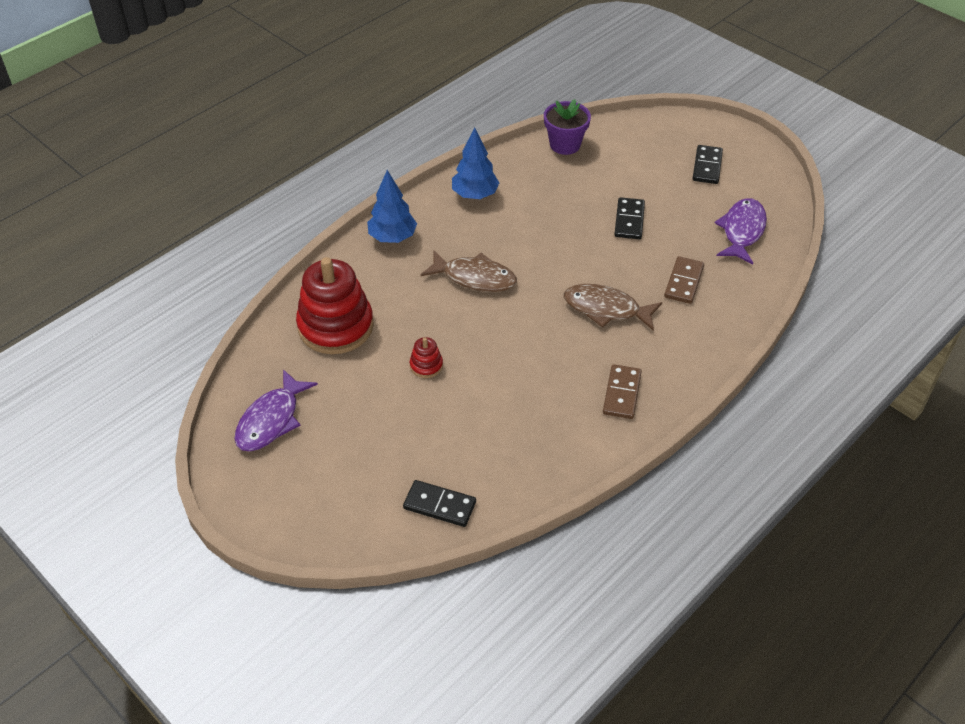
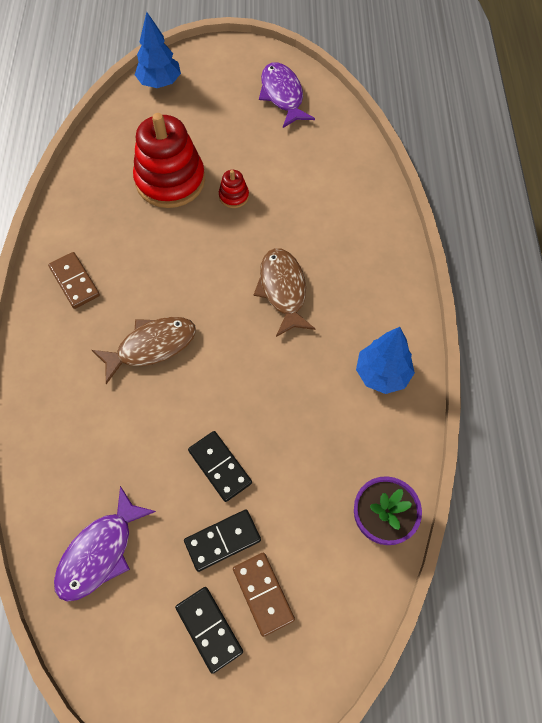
camera: 135 degrees right, 15 degrees up
(336, 326) = (327, 175): red stacking toy -> red stacking toy (170, 180)
(392, 237) = (388, 273): blue tree -> blue tree (160, 83)
(439, 505) = (125, 125): black domino -> black domino (222, 540)
(474, 278) = (283, 290): brown fish -> brown fish turned 105 degrees clockwise
(683, 282) = (109, 432): brown domino -> brown domino (263, 594)
(742, 231) = (100, 552): purple fish -> purple fish turned 60 degrees clockwise

